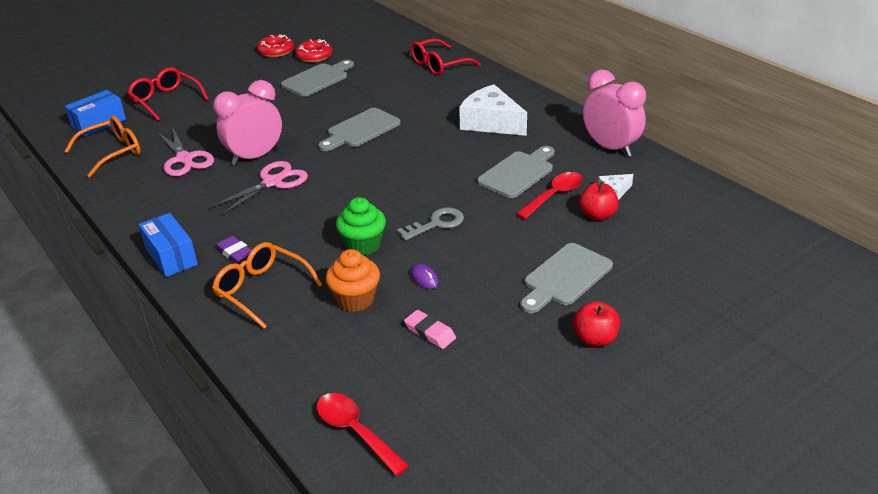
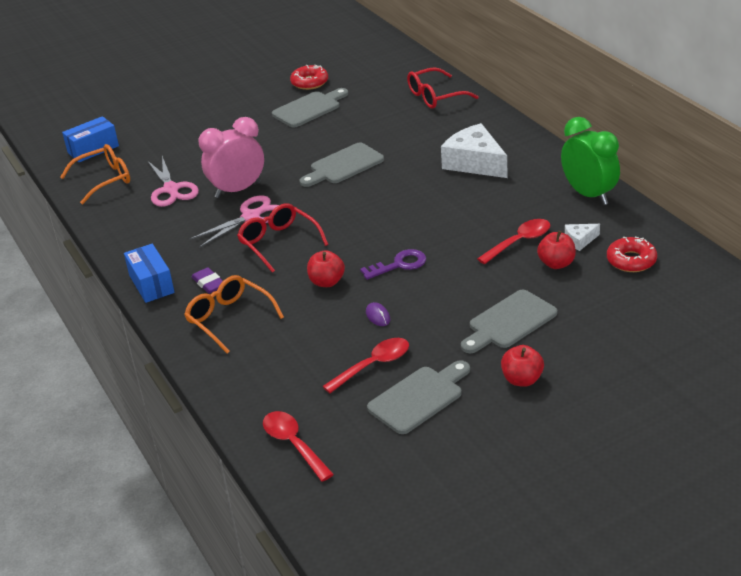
camera: 10 degrees right, 0 degrees up
(165, 100) = (158, 127): red glasses -> red glasses (278, 243)
(276, 51) = (272, 75): red donut -> red donut (631, 260)
(355, 299) = (311, 332): orange cupcake -> none
(363, 245) = (327, 282): green cupcake -> red apple
(430, 332) = (373, 365): pink eraser -> red spoon
(437, 224) = (399, 264): grey key -> purple key
(518, 173) = (489, 217): grey cutting board -> grey cutting board (419, 398)
(610, 148) = (589, 195): pink clock -> green clock

